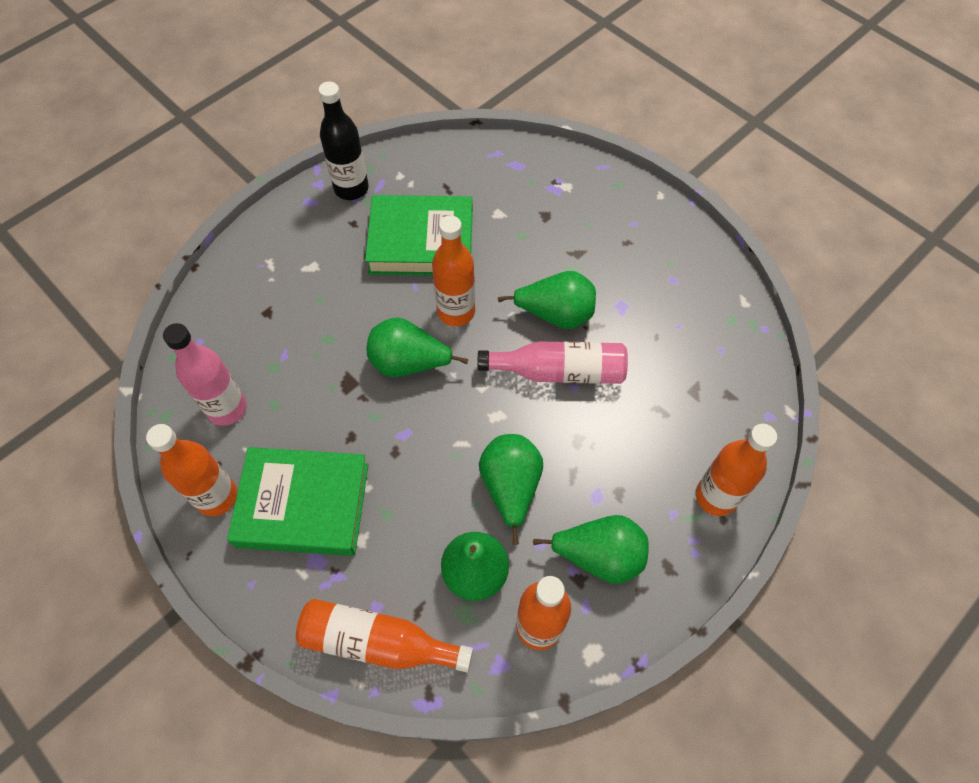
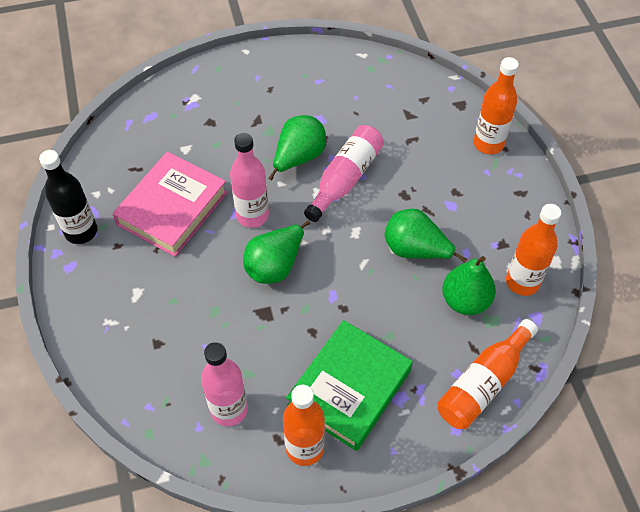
camera: 60 degrees left, 5 degrees down
(421, 241) = (172, 208): green book -> pink book
(456, 312) = (252, 215): orange bottle -> pink bottle
(599, 556) = (493, 225): green pear -> none

